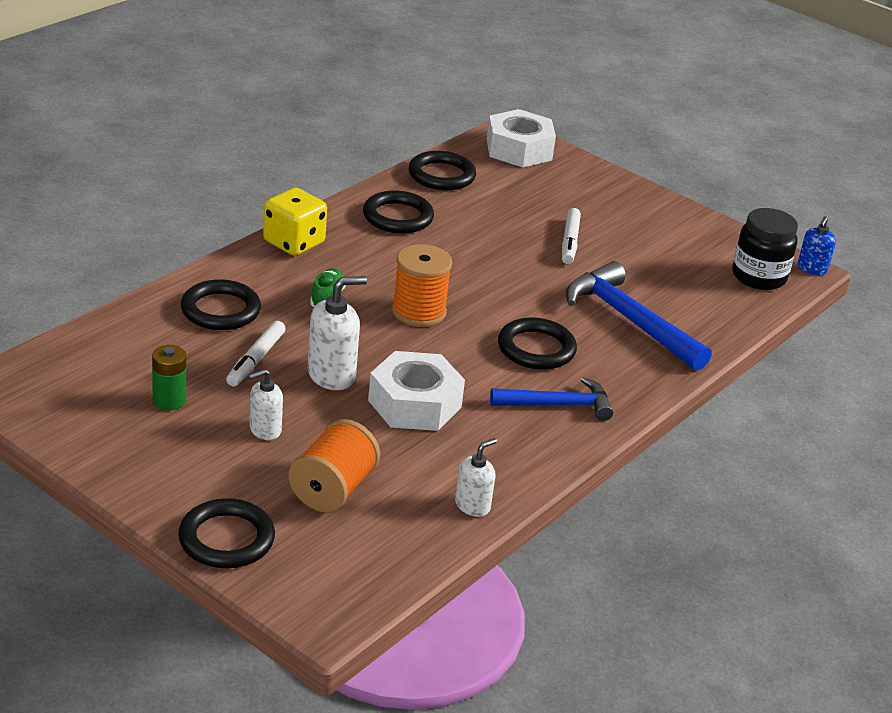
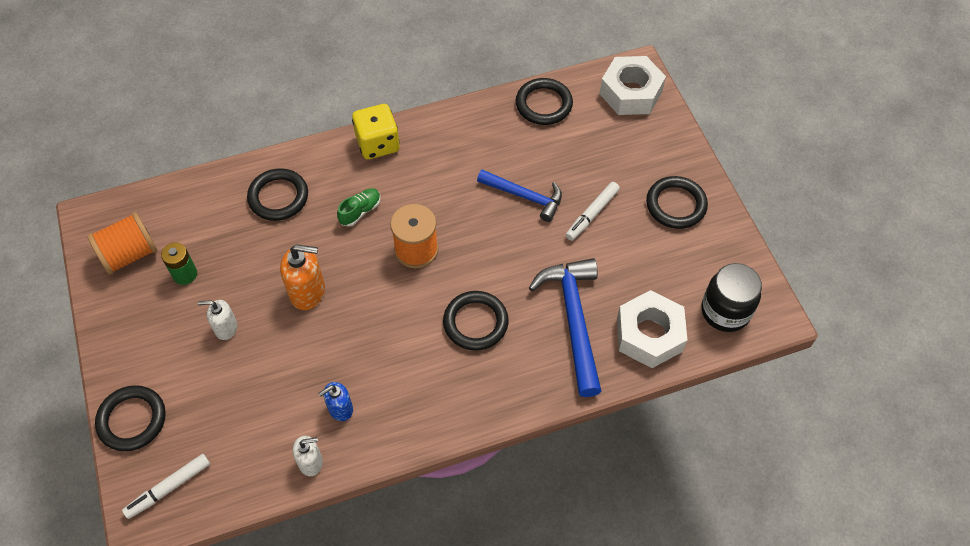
camera: 35 degrees right, 25 degrees up
(256, 360) = (267, 256): white marker -> white marker (169, 488)
(332, 375) = (308, 292): white soap dispenser -> orange soap dispenser
(333, 489) = (229, 404): orange spool -> orange spool (130, 254)
(398, 217) = (475, 141): black ring -> black ring (676, 205)
(414, 404) = (344, 344): white nut -> white nut (649, 334)
(557, 405) = (447, 388): blue hammer -> blue hammer (524, 196)
(812, 269) = (782, 319): blue soap dispenser -> blue soap dispenser (340, 409)

